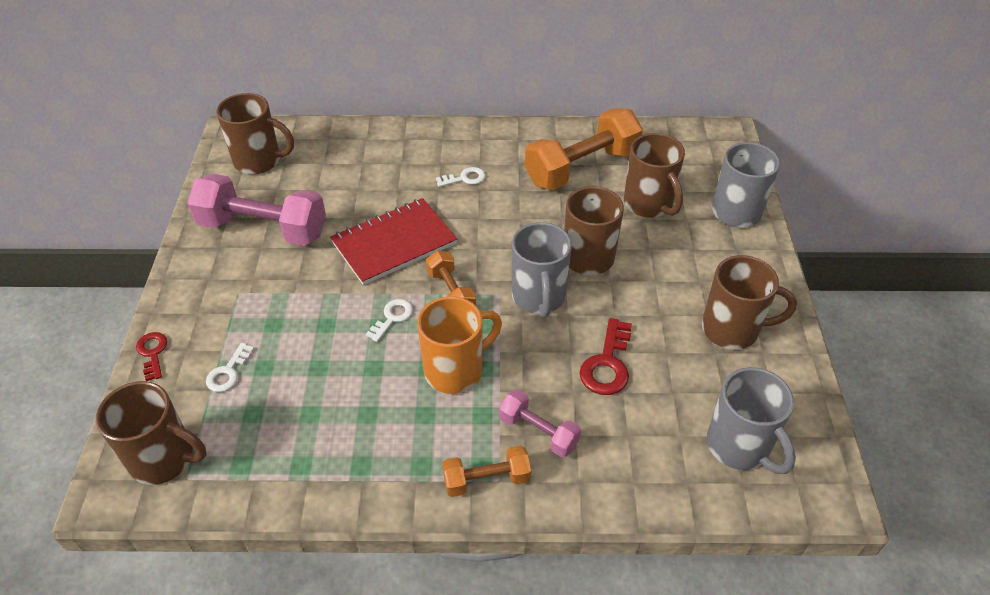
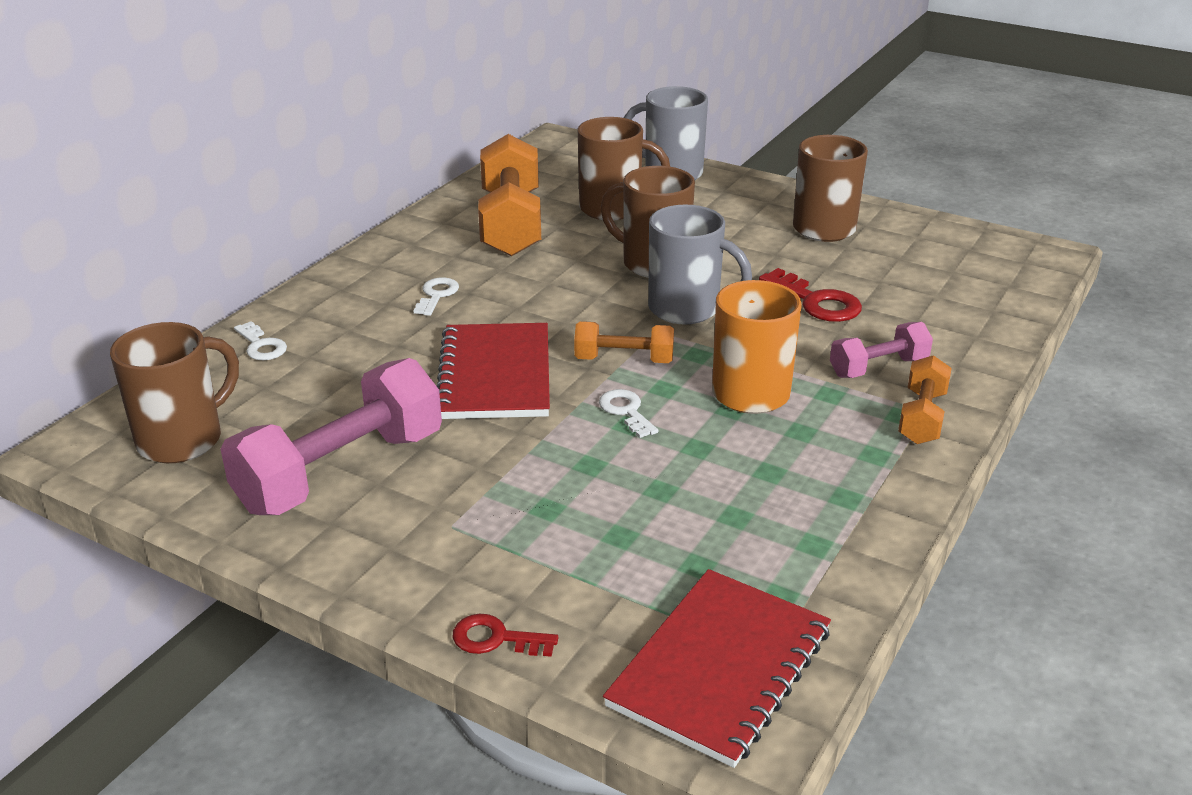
camera: 60 degrees left, 15 degrees down
(164, 459) = (720, 668): brown mug -> red notebook
(228, 372) = (602, 570): white key -> white key (261, 346)
(739, 447) = (968, 272): grey mug -> none

